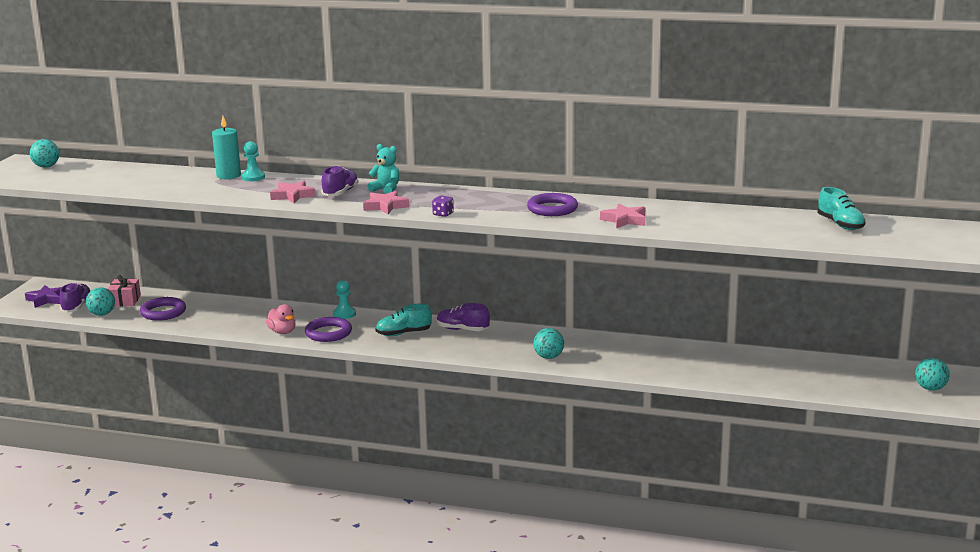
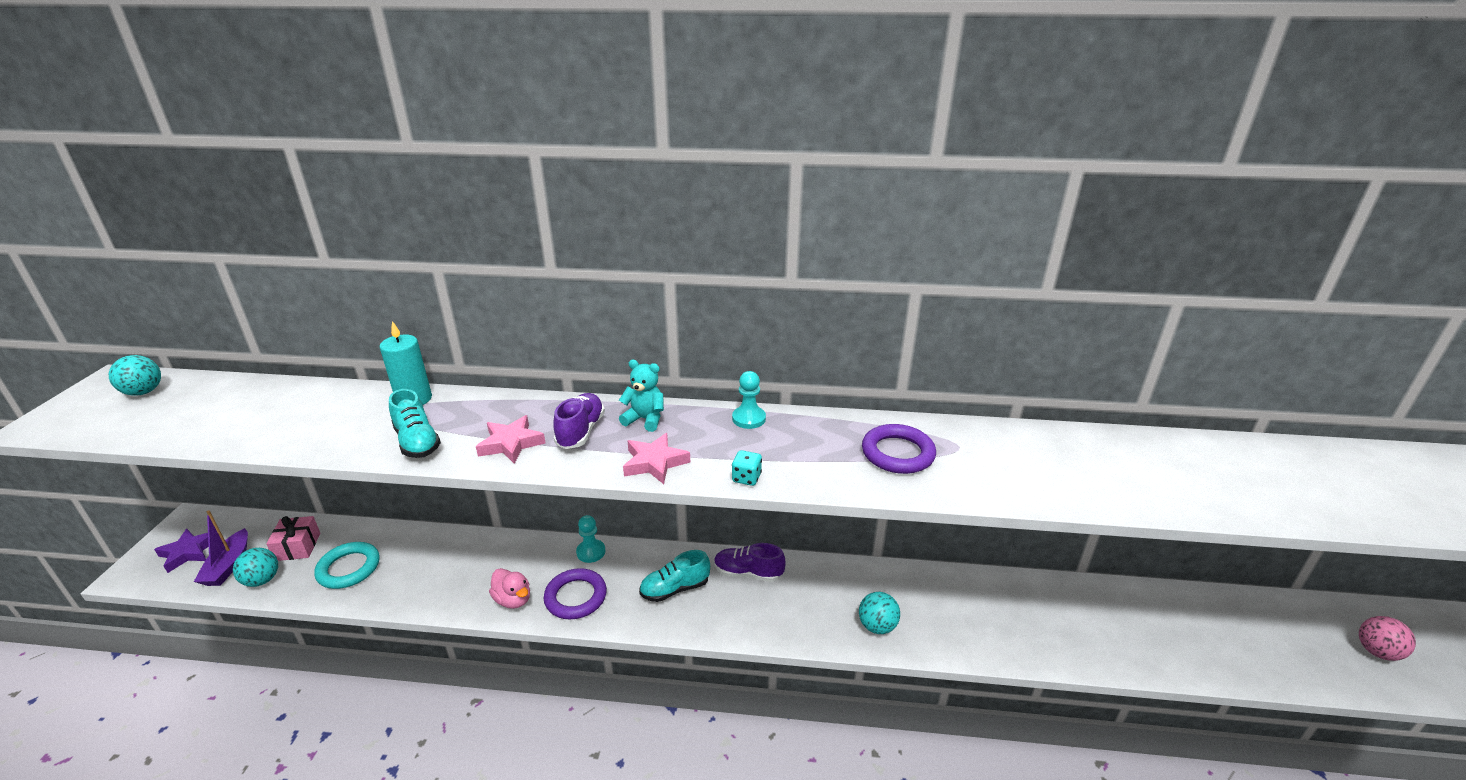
camera: 10 degrees left, 10 degrees up
(77, 307) = (228, 566): purple shoe -> purple boat
(163, 312) = (349, 568): purple ring -> turquoise ring
(253, 177) = (450, 401): turquoise pawn -> turquoise pawn (748, 419)
(443, 214) = (746, 478): purple dice -> turquoise dice
(624, 220) = (1015, 476): pink star -> none
(840, 224) = (1311, 467): turquoise shoe -> turquoise shoe (417, 442)
(930, 388) = (1376, 651): turquoise ball -> pink ball

